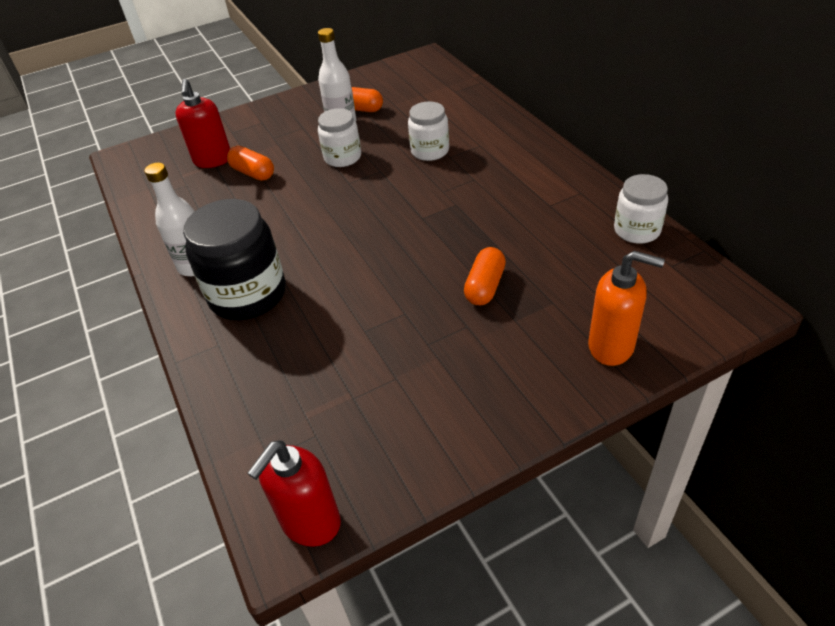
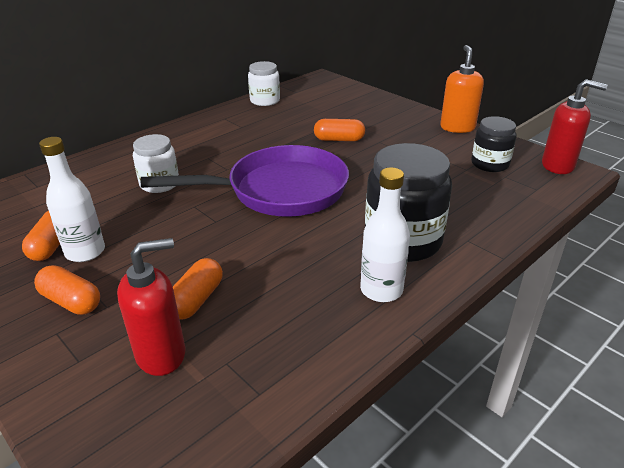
camera: 110 degrees left, 10 degrees down
(288, 124) = (71, 301): none -> orange capsule
(342, 157) = (166, 235): white jar -> none
(354, 431) = (489, 164): none -> black jar
(381, 223) = (279, 190): none -> purple pan
(611, 346) = (370, 103): orange soap dispenser -> orange soap dispenser (457, 127)

